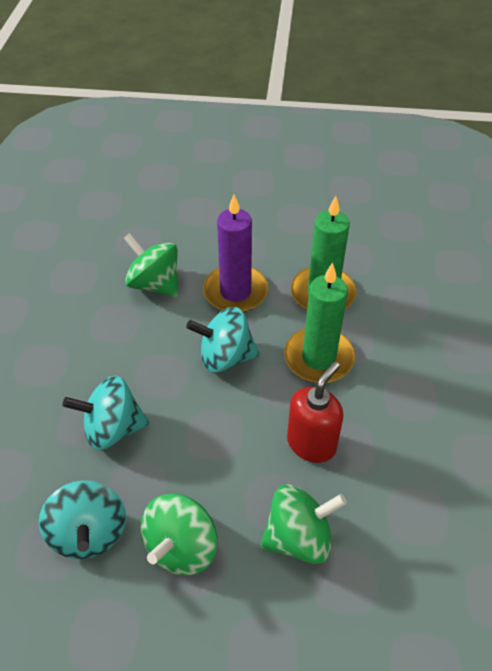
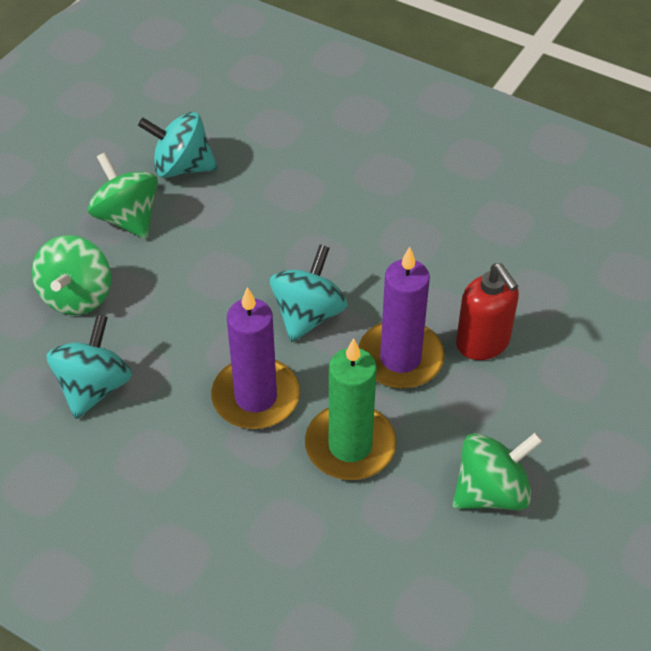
camera: 115 degrees right, 0 degrees up
(112, 428) = (274, 205): turquoise spinning top -> turquoise spinning top (94, 387)
(154, 284) = (453, 288): green spinning top -> green spinning top (491, 492)
(311, 443) = (158, 344): red soap dispenser -> red soap dispenser (483, 343)
(319, 358) = (256, 397): green candle -> purple candle

